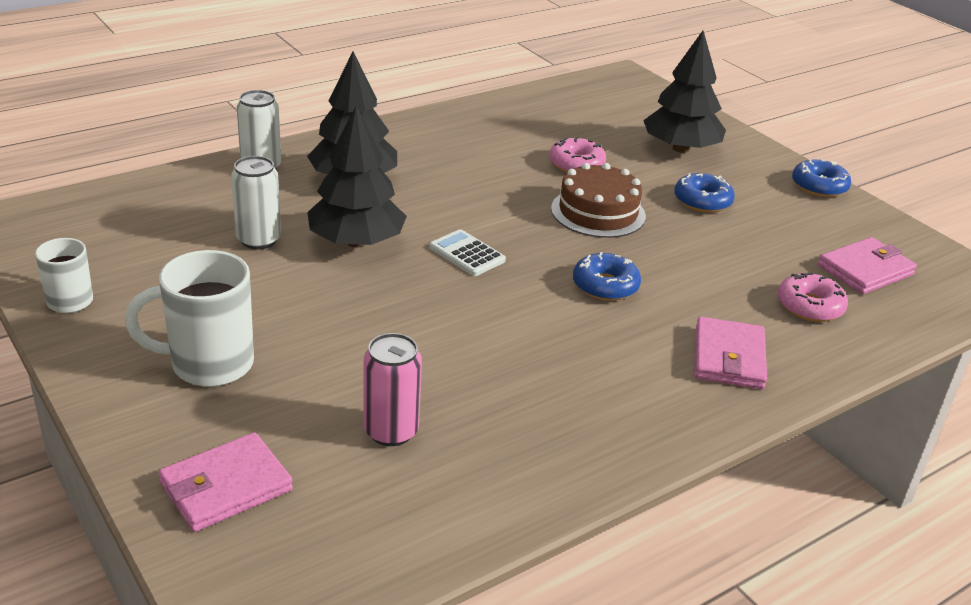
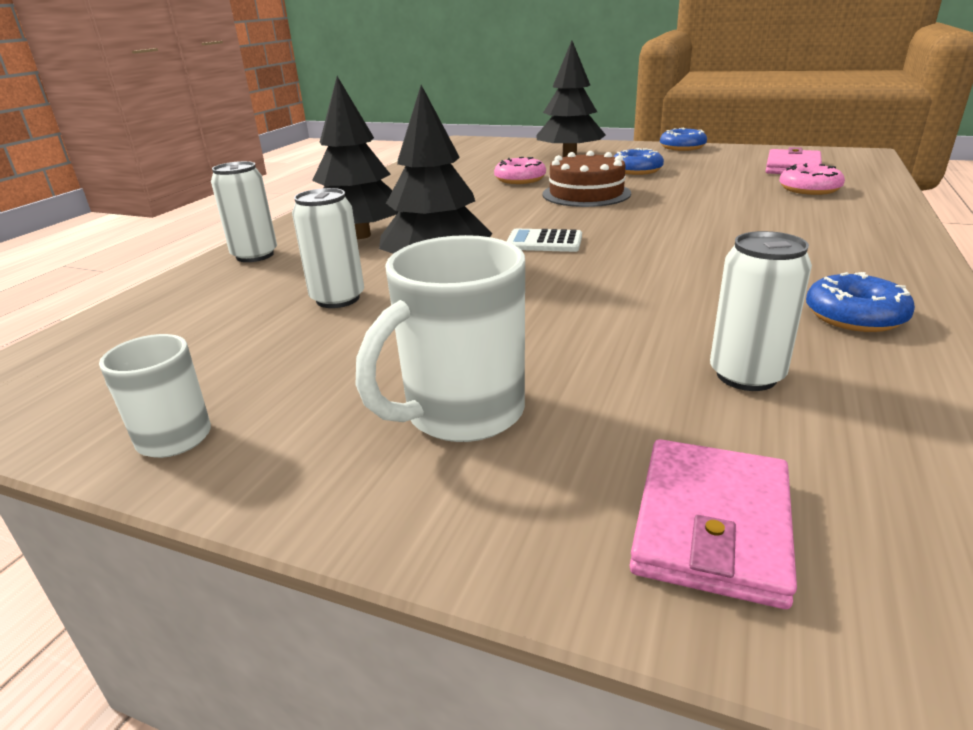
camera: 30 degrees left, 5 degrees down
(391, 431) = (746, 375): pink can -> white can
(605, 286) = (677, 223): blue donut -> blue donut (854, 316)
(728, 358) = (835, 226): pink wallet -> none

